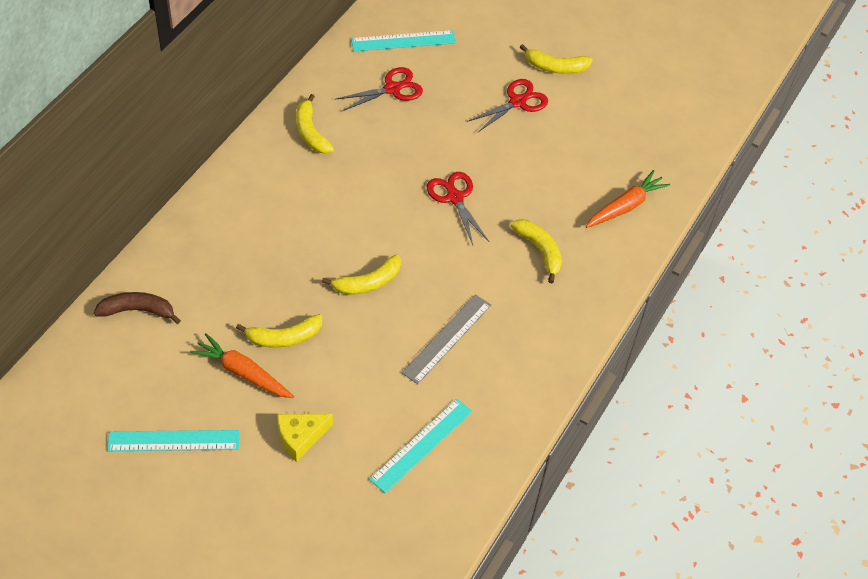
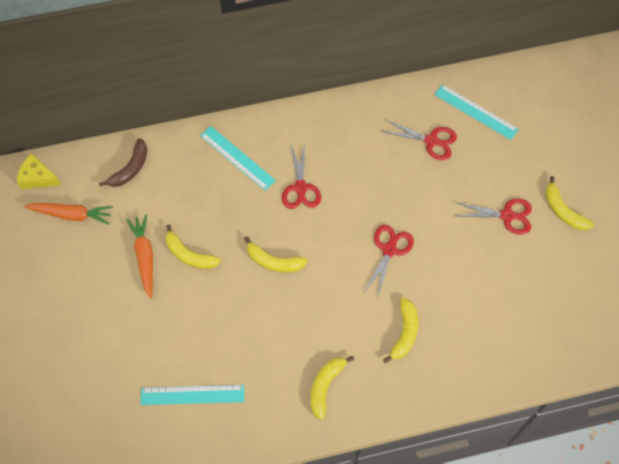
camera: 50 degrees right, 10 degrees up
(138, 311) = (130, 169): brown banana -> brown banana turned 75 degrees clockwise
(173, 440) = (67, 266): turquoise ruler -> turquoise ruler (237, 158)
(300, 437) = (132, 326): yellow cheese -> yellow cheese (38, 177)
(310, 132) = (347, 131): yellow banana -> yellow banana (325, 386)
(322, 206) = (300, 188): none -> red scissors
(447, 338) = (281, 340): grey ruler -> none
(625, 206) = (499, 352): orange carrot -> orange carrot (71, 215)

